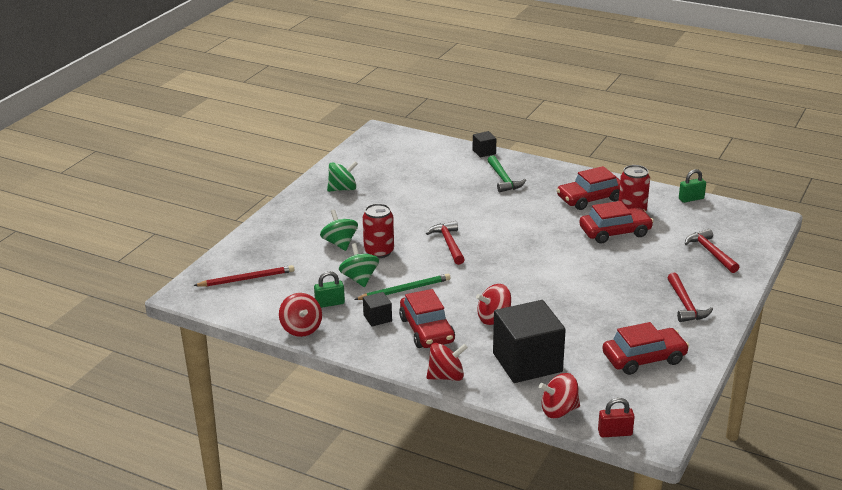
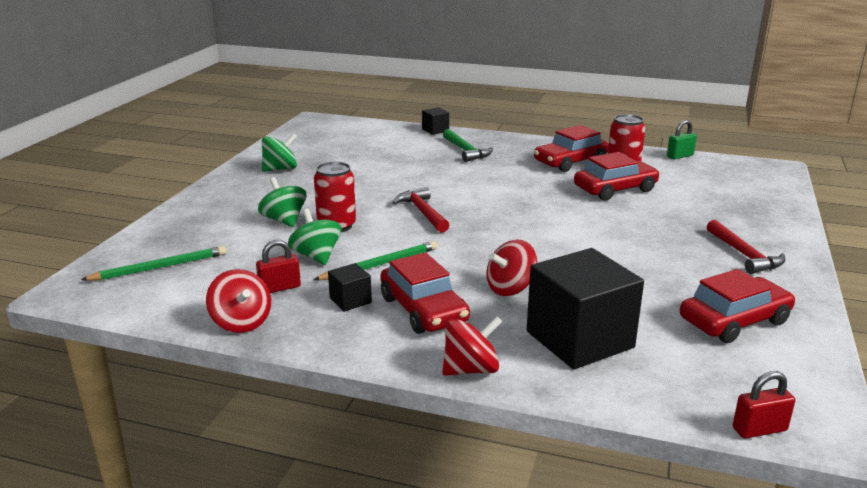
camera: 10 degrees left, 5 degrees down
(246, 279) = (159, 267): red pencil -> green pencil
(330, 303) = (280, 288): green padlock -> red padlock
(559, 410) = (658, 403): red spinning top -> none
(710, 252) = (735, 201): red hammer -> none

